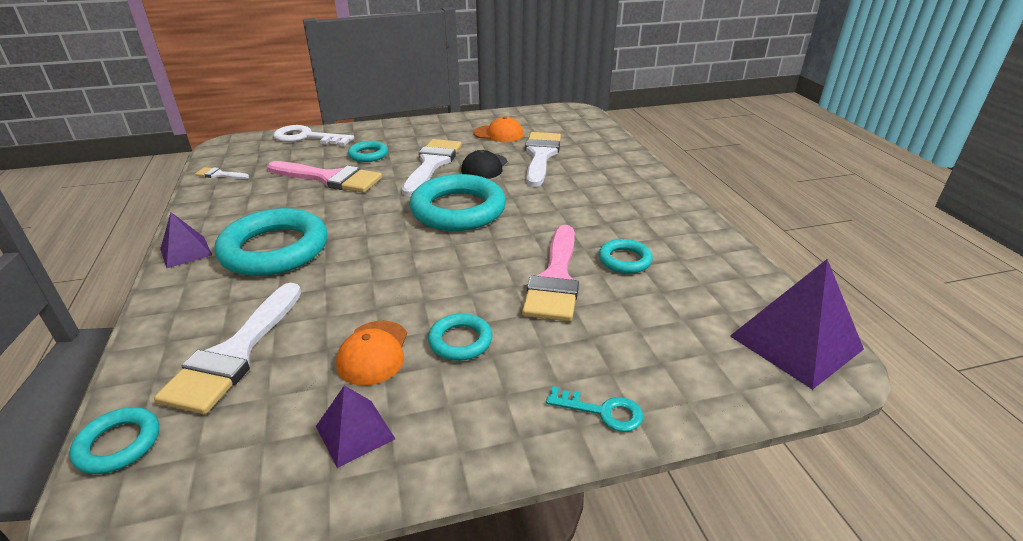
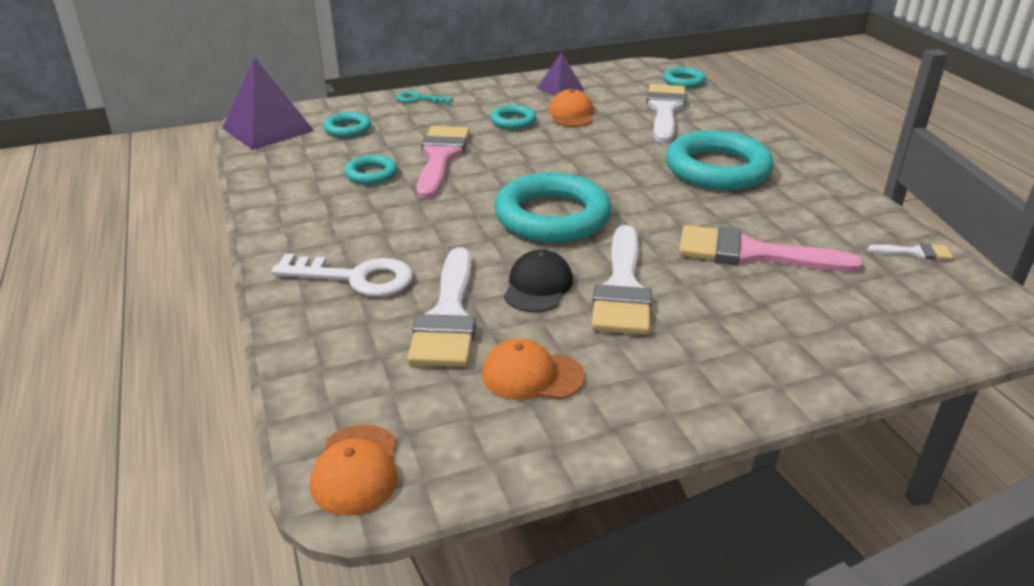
camera: 175 degrees right, 0 degrees up
(186, 252) = (799, 163): purple pyramid -> none
(307, 137) = (895, 343): white key -> white key (355, 278)
(368, 155) = (739, 303): turquoise ring -> turquoise ring (348, 129)
(575, 114) = (356, 469): none -> orange cap

